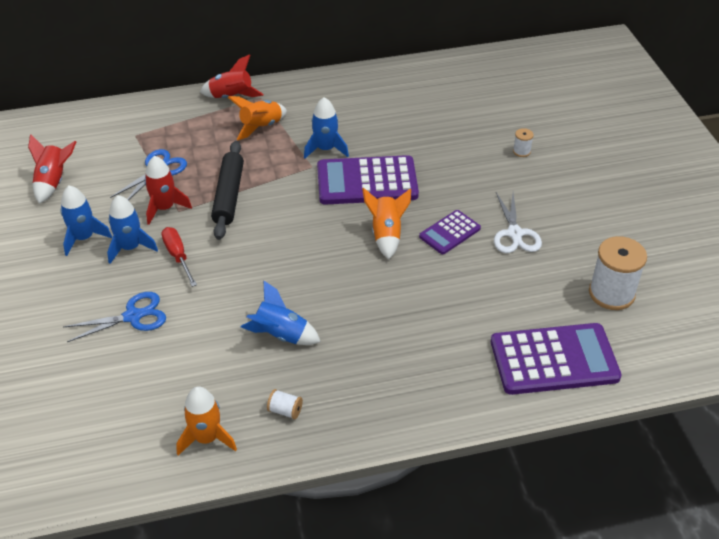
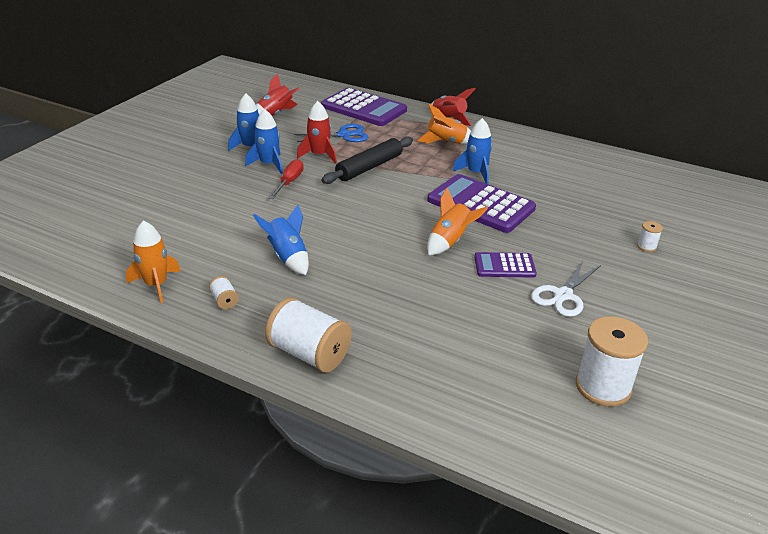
camera: 40 degrees right, 10 degrees down
(133, 316) = (216, 198): blue scissors -> none
(408, 407) = (309, 354): none -> white spool
(554, 359) = (476, 400): purple calculator -> purple calculator (364, 108)

